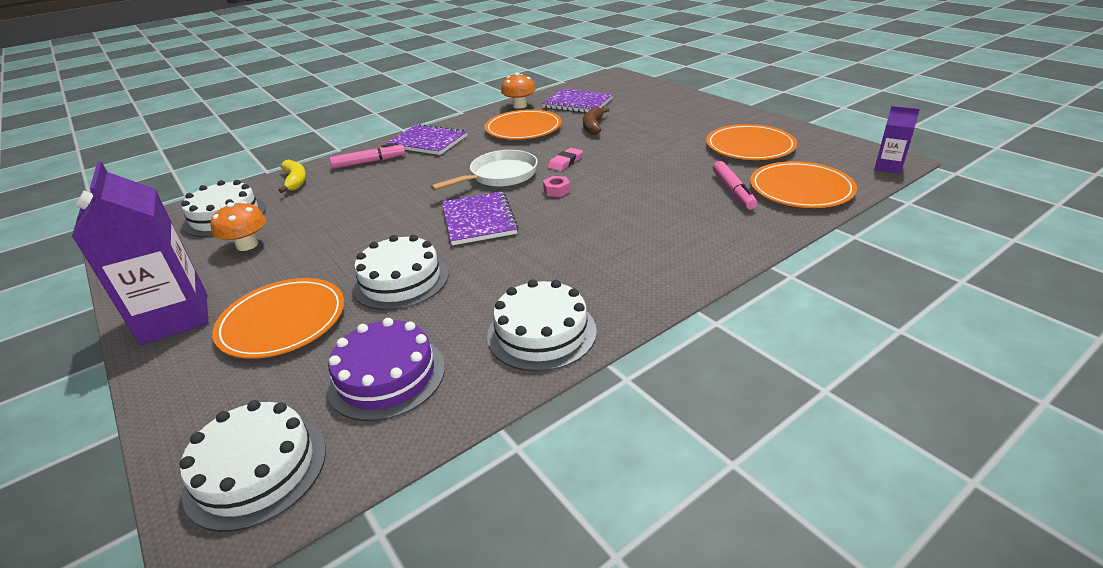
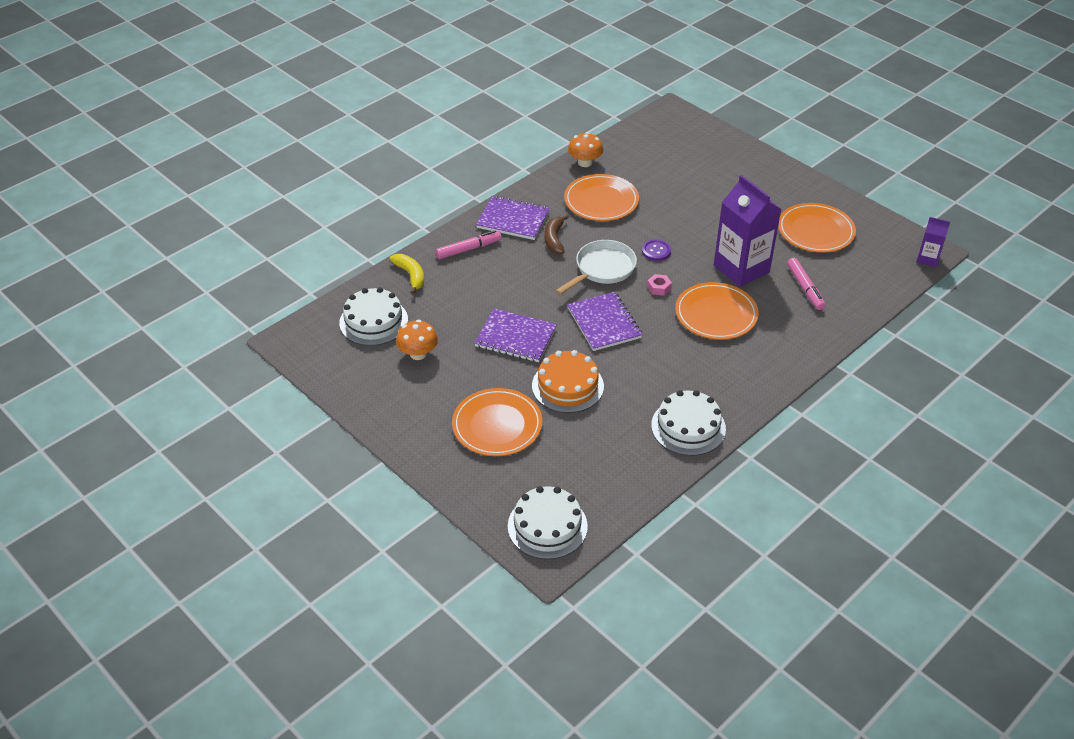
camera: 10 degrees left, 10 degrees up
(175, 318) = (410, 425): purple carton -> purple carton (741, 269)
(386, 376) = (596, 463): purple cake -> none
(400, 280) = (567, 386): white cake -> orange cake
(565, 162) = (656, 251): pink eraser -> purple button
(577, 103) = (643, 160): purple notebook -> purple notebook (515, 337)
(593, 126) = (669, 199): brown banana -> brown banana (554, 239)
(801, 189) = (858, 285): orange plate -> orange plate (716, 314)

